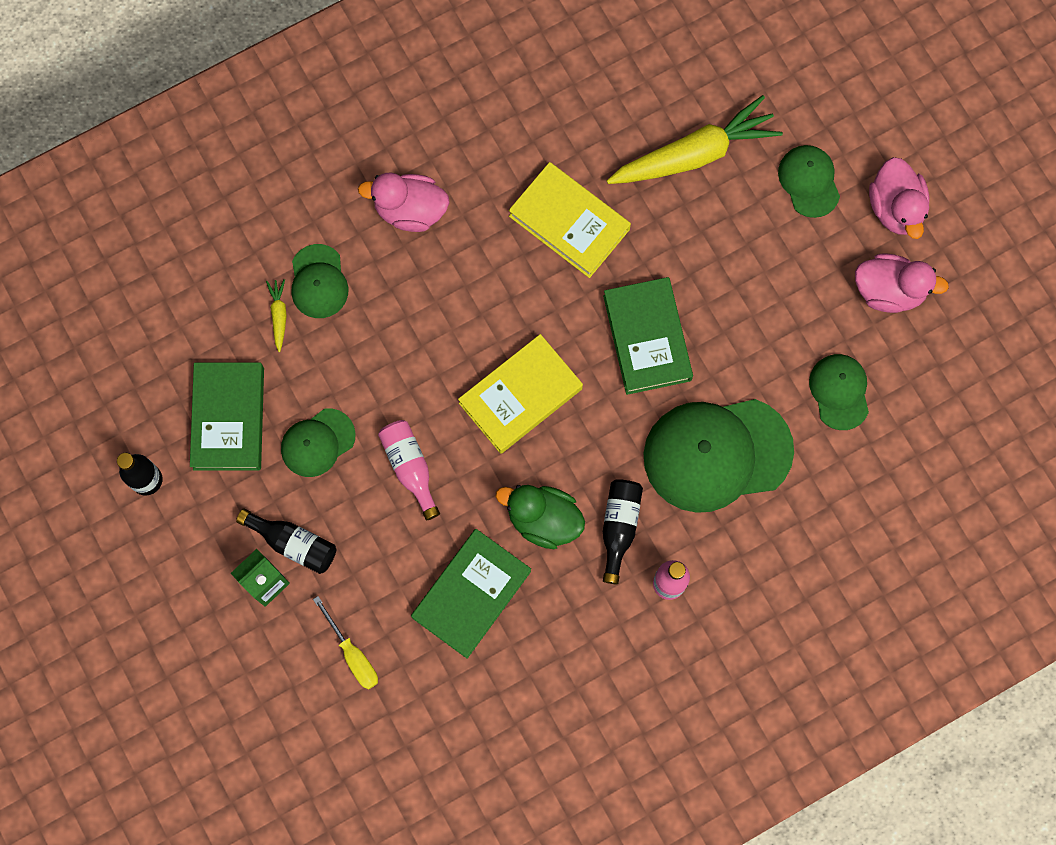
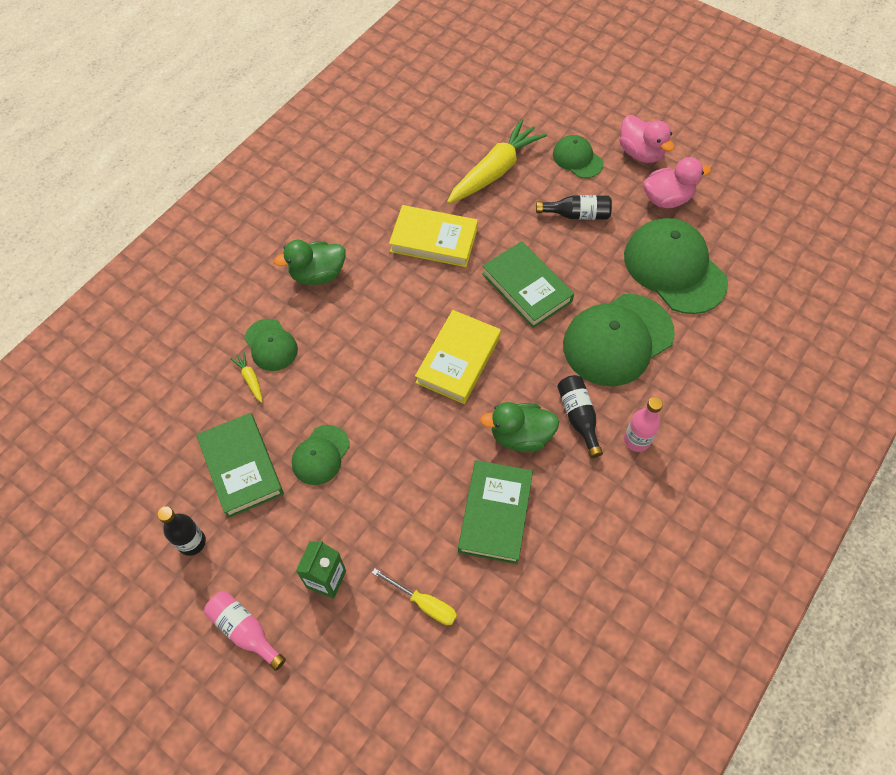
camera: 25 degrees left, 15 degrees down
(294, 543) = (335, 538): black bottle -> black bottle (577, 215)
(410, 210) = (317, 274): pink duck -> green duck
(410, 467) = (401, 442): pink bottle -> pink bottle (244, 630)
(839, 392) = (674, 268): green cap -> green cap, size x1.92

